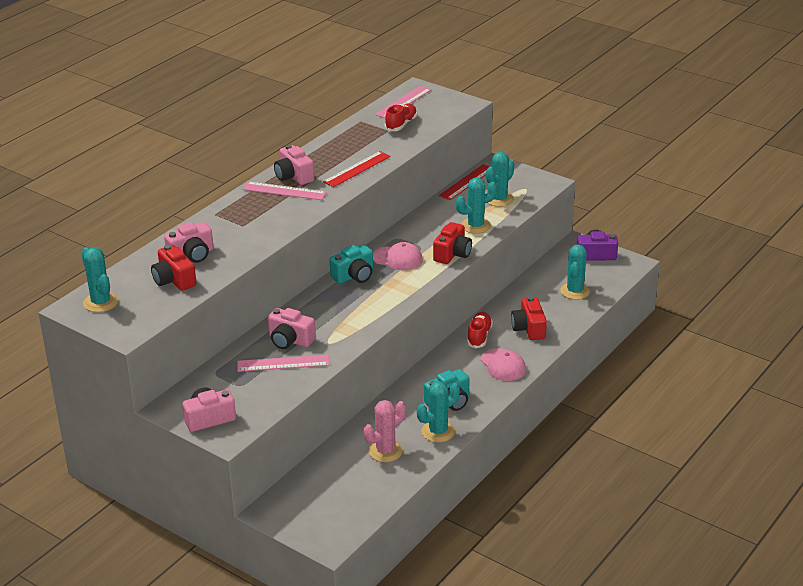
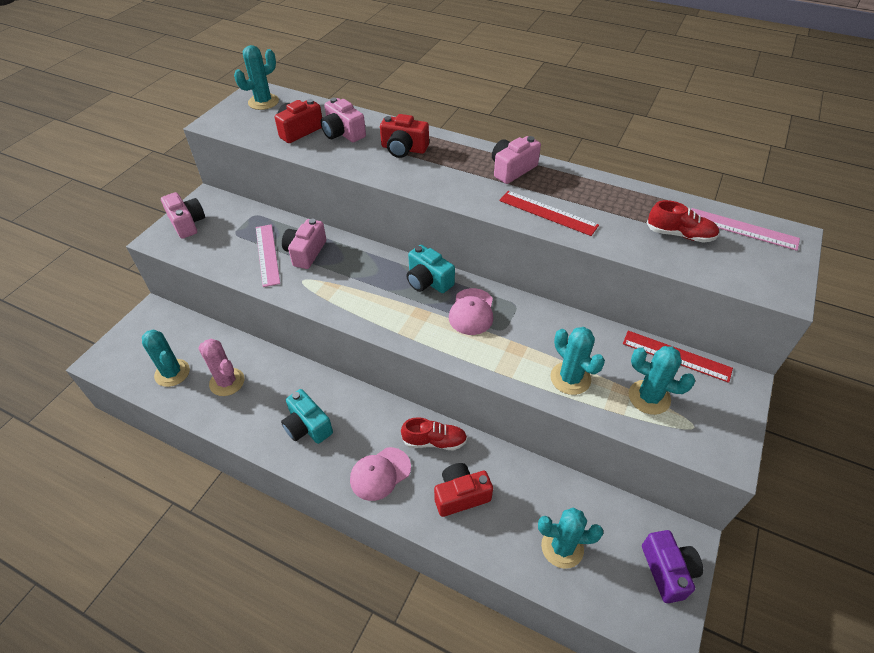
camera: 80 degrees right, 15 degrees up
(284, 191) = (479, 168): pink ruler -> none
(438, 431) = (256, 423): turquoise cactus -> turquoise cactus (172, 373)
(452, 254) = (495, 362): red camera -> red camera (404, 149)

